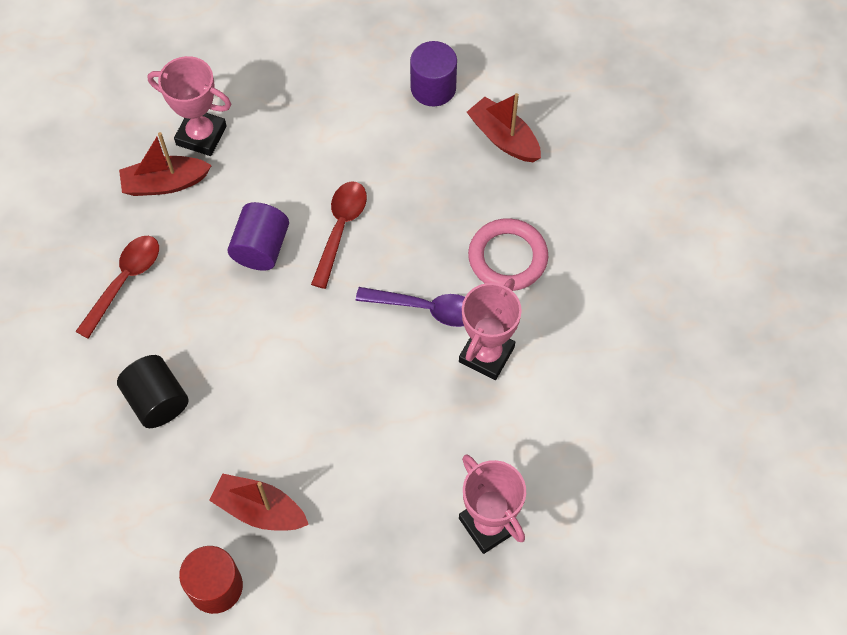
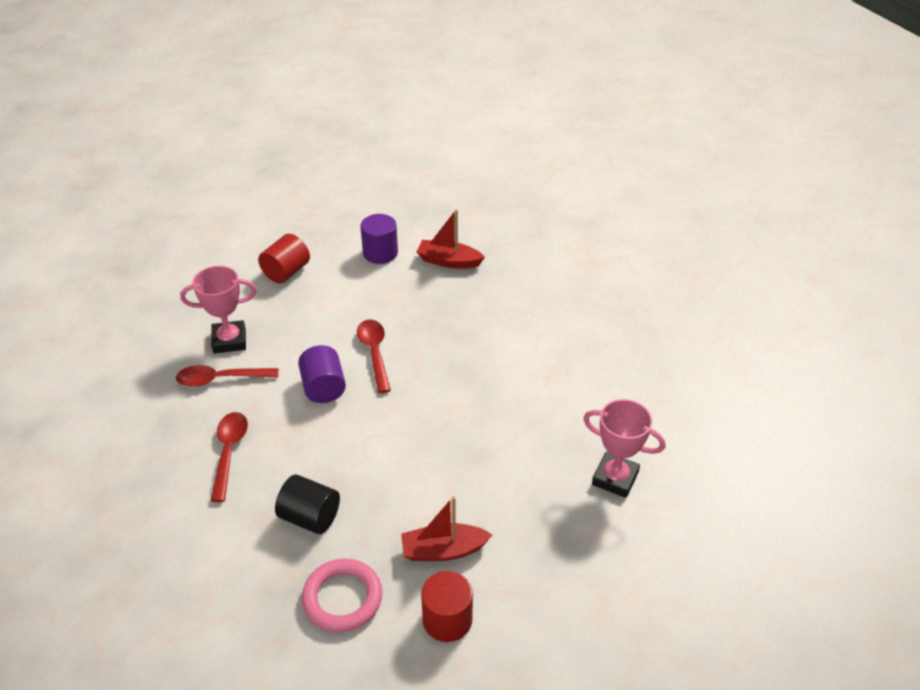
camera: 30 degrees left, 20 degrees down
(165, 183) = (220, 379): red boat -> red spoon
(313, 66) = (286, 272): none -> red cylinder
(426, 308) = (471, 373): purple spoon -> none
(486, 354) = (532, 381): pink trophy -> none
(507, 257) = (503, 322): pink ring -> pink ring (342, 598)

